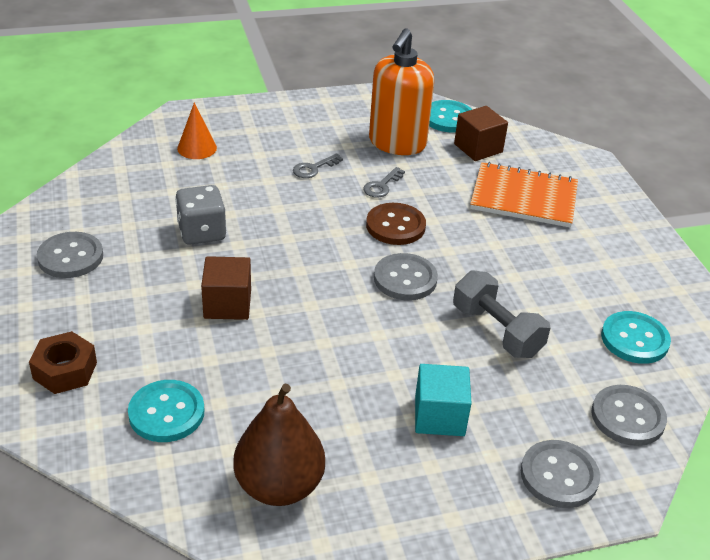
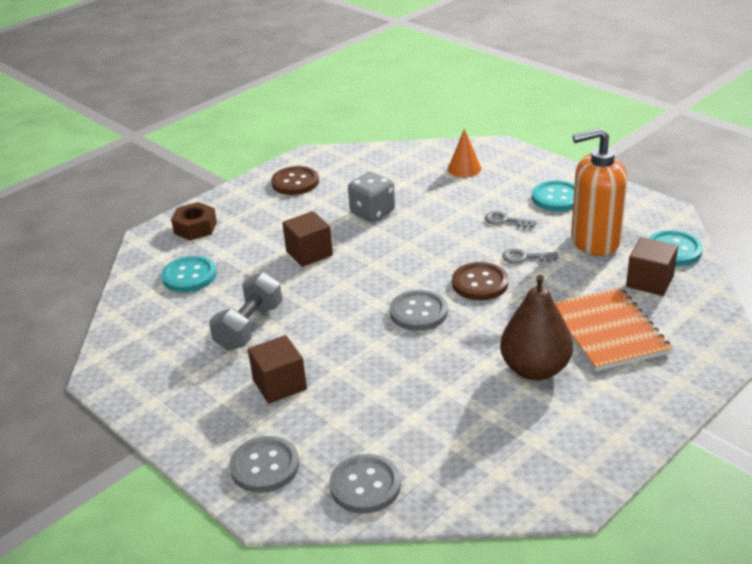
camera: 65 degrees right, 5 degrees down
(70, 257) = (295, 182): grey button -> brown button
(279, 486) = (160, 342): brown pear -> brown pear (535, 369)
(439, 416) = (279, 385): turquoise cube -> brown cube
(497, 331) = (404, 379): grey dumbbell -> grey dumbbell (249, 327)
(634, 339) = (474, 460): turquoise button -> turquoise button (557, 198)

